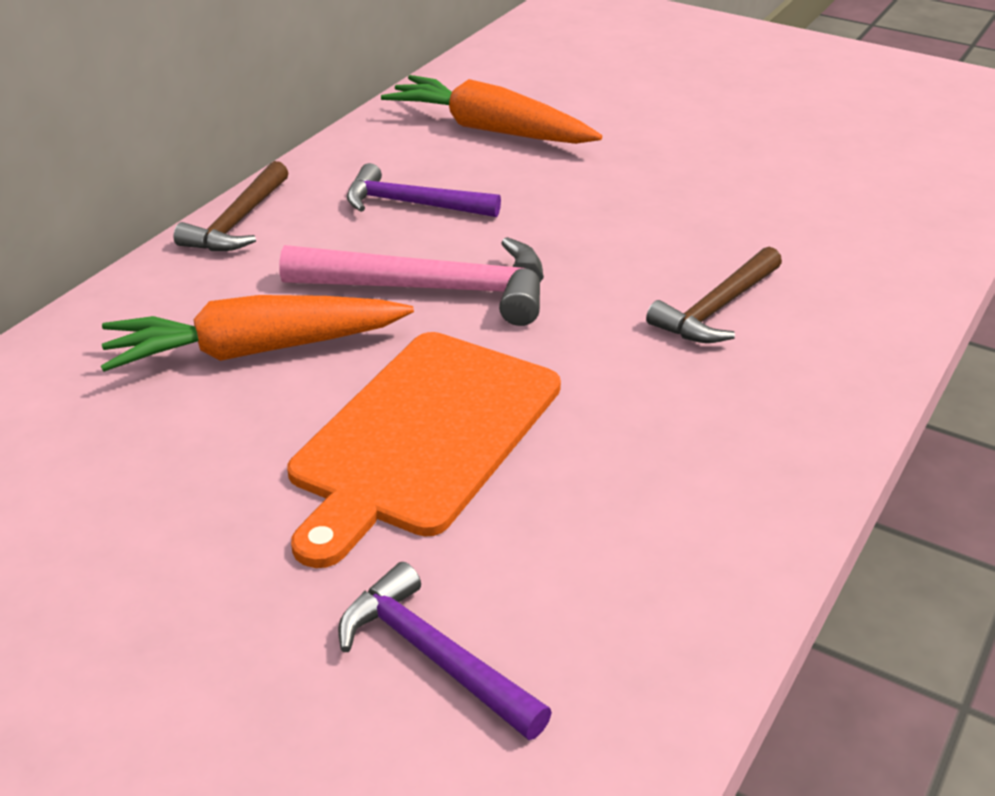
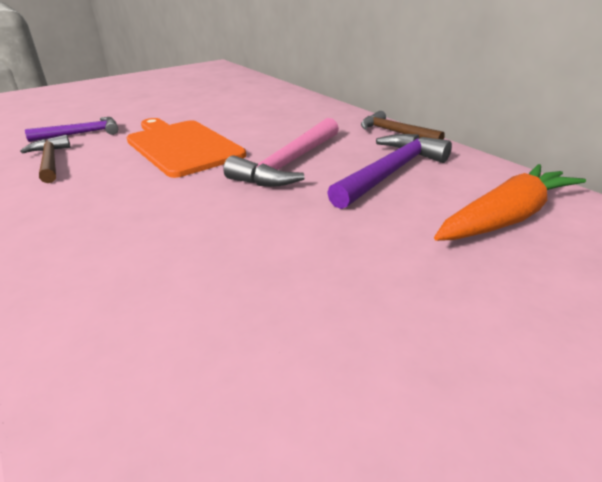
camera: 115 degrees right, 5 degrees down
(255, 351) = (278, 127): orange carrot -> none
(412, 204) = (390, 172): purple hammer -> purple hammer, size x1.53
(717, 309) = (171, 242): brown hammer -> brown hammer (50, 161)

